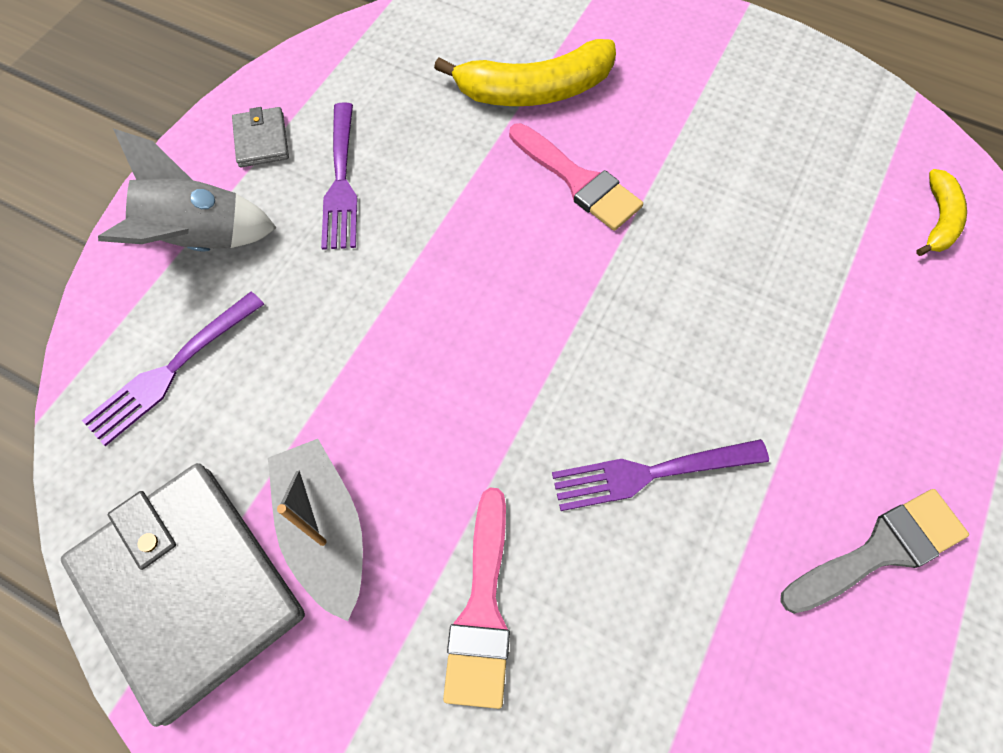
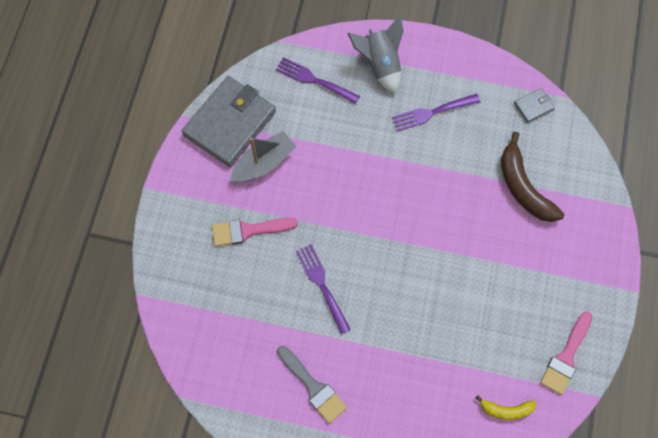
camera: 75 degrees right, 5 degrees up
(261, 140) = (444, 68): grey wallet -> grey wallet (533, 106)
(534, 90) = (523, 187): yellow banana -> brown banana
(578, 181) = (470, 222): pink brush -> pink brush (566, 357)

